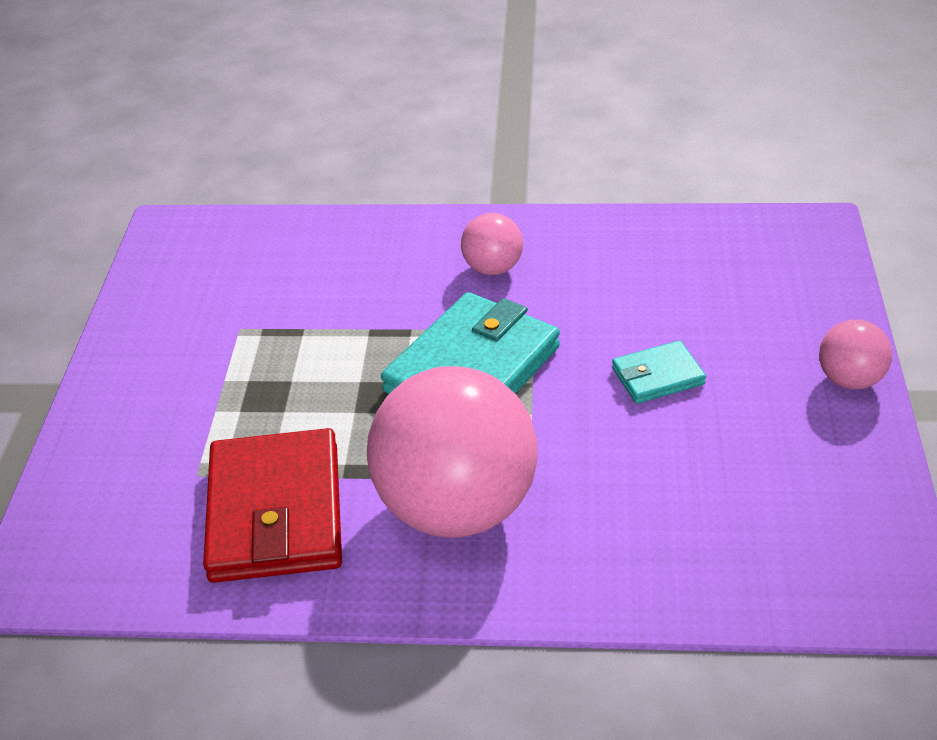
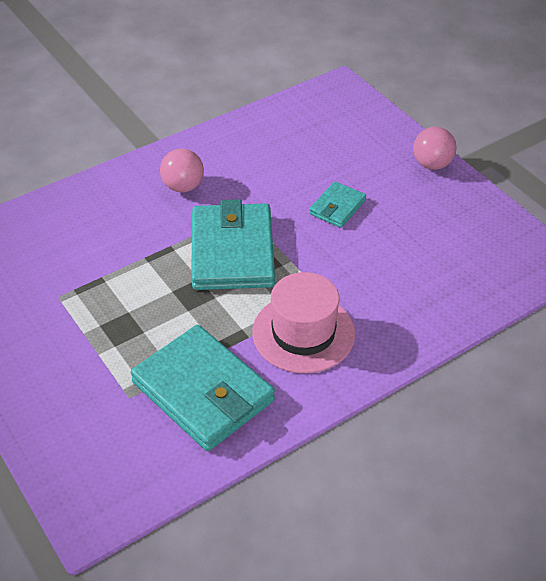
camera: 40 degrees left, 5 degrees up
(275, 512) = (203, 391): red wallet -> turquoise wallet
(456, 508) = (303, 333): pink ball -> pink hat

